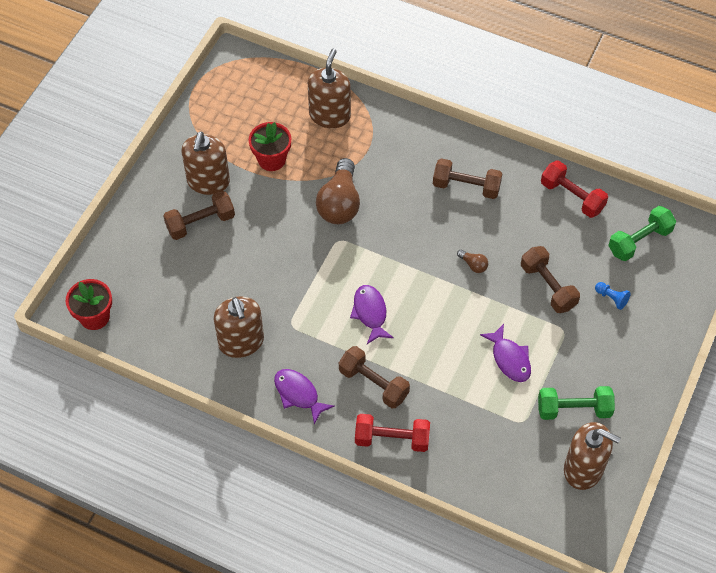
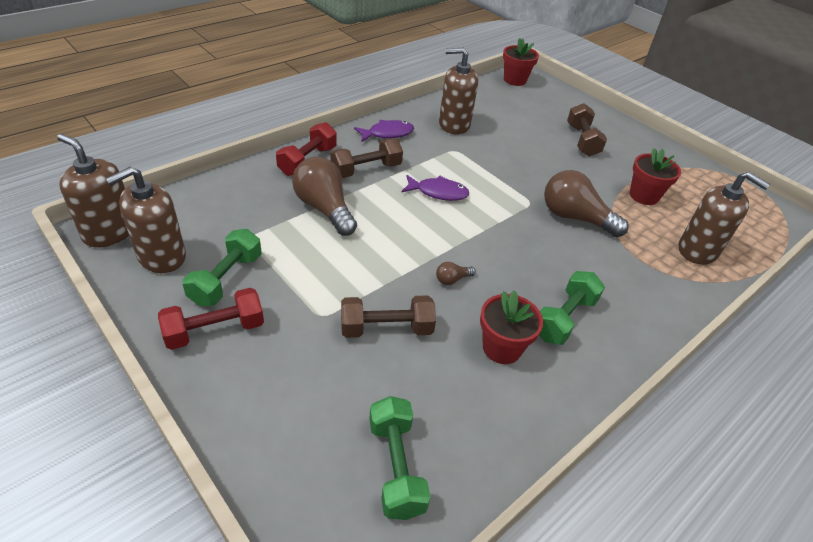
camera: 110 degrees right, 15 degrees down
(208, 181) = (626, 156): brown soap dispenser -> brown soap dispenser (109, 232)
(451, 388) = (324, 209): none -> brown light bulb
(466, 186) = (564, 318): brown dumbbell -> green dumbbell
(509, 359) = (322, 258): purple fish -> none
(518, 215) = (502, 348): none -> red flower pot
(572, 197) = (508, 420): red dumbbell -> red dumbbell (215, 330)
(611, 298) = (330, 383): blue pawn -> none

